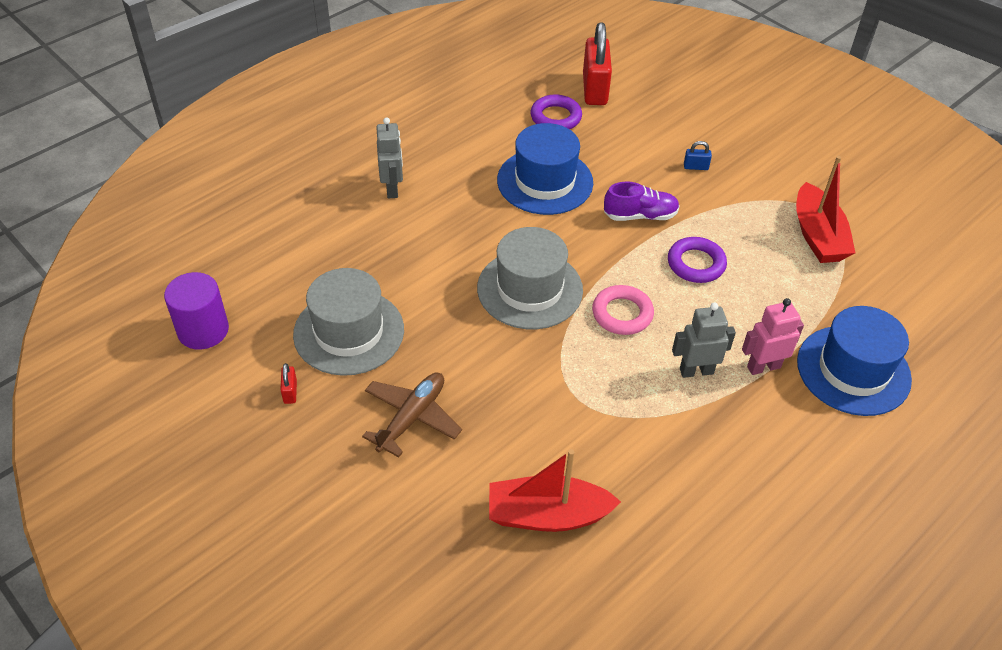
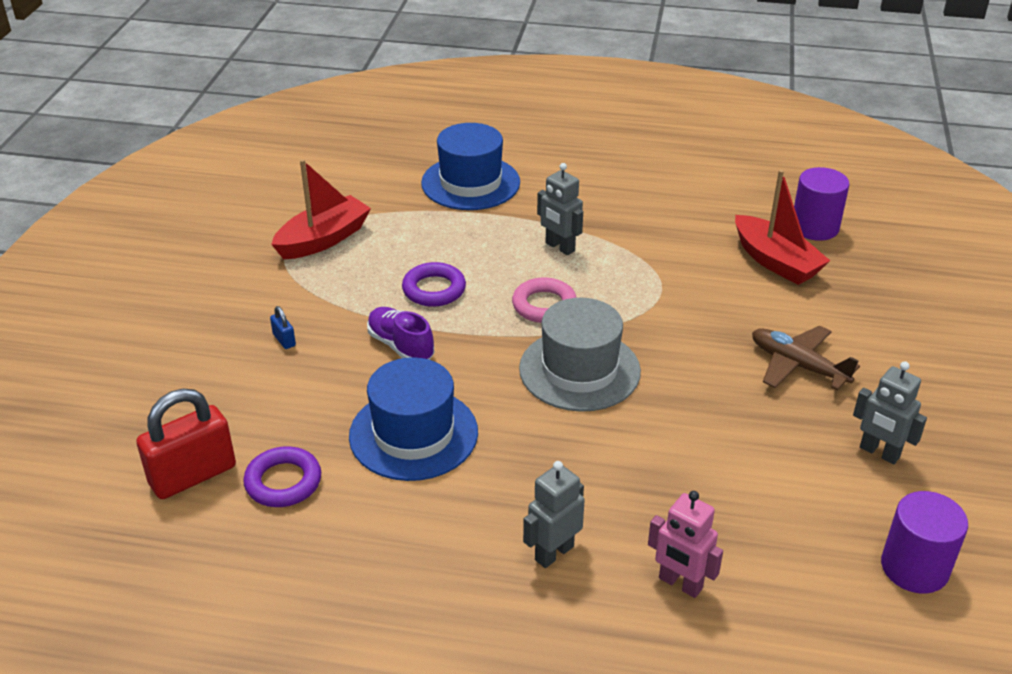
camera: 125 degrees left, 10 degrees down
(290, 392) = (879, 453): red padlock -> grey robot
(349, 332) = (774, 457): grey hat -> none
(412, 417) = (797, 365): brown plane -> brown plane turned 45 degrees clockwise
(572, 599) = (814, 227): none -> purple cylinder
(763, 367) = (516, 220): pink robot -> pink robot (680, 584)

